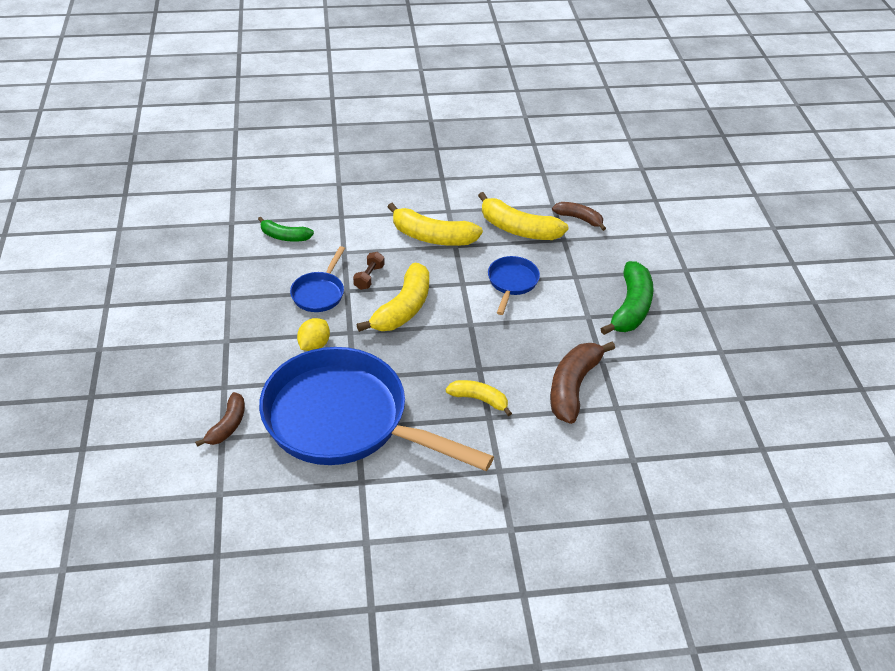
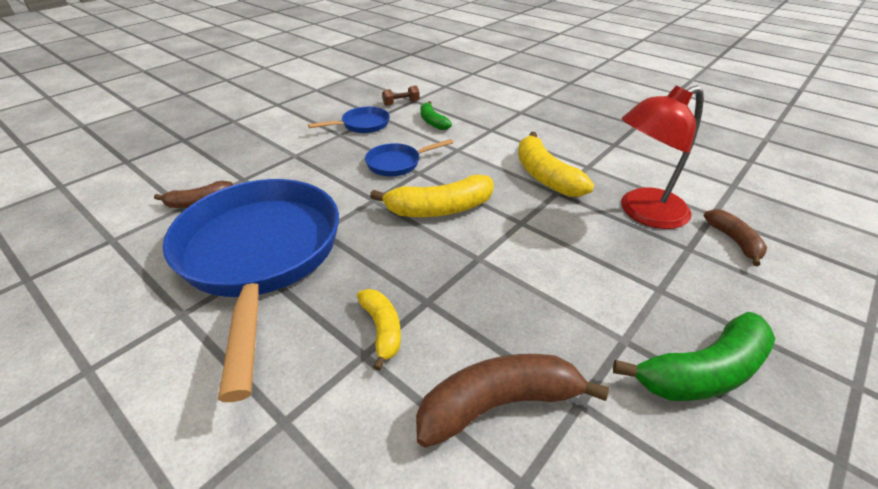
camera: 50 degrees right, 5 degrees down
(314, 345) = (336, 191): yellow lemon -> none
(369, 277) = (449, 174): brown dumbbell -> brown dumbbell (401, 103)
(512, 282) = (573, 251): blue pan -> blue pan (362, 125)
(518, 229) = (643, 213): yellow banana -> red lamp

